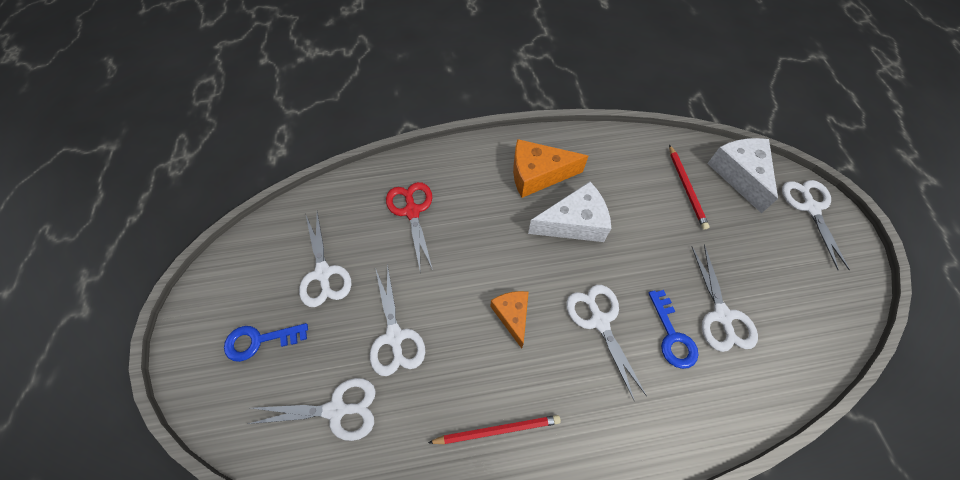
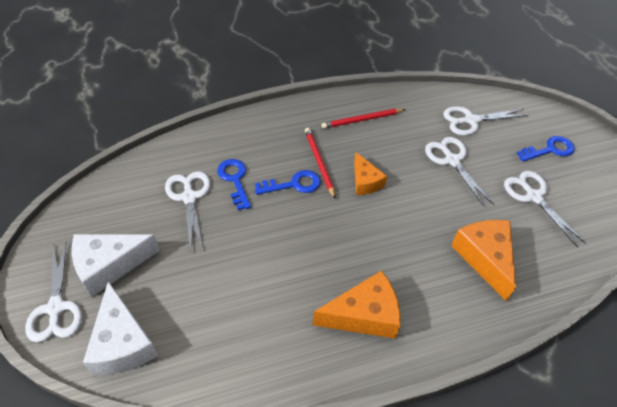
camera: 170 degrees right, 10 degrees down
(412, 211) = (485, 258): red scissors -> orange cheese
(574, 223) = (319, 263): white cheese -> white cheese (109, 266)
(599, 321) = (293, 184): white scissors -> blue key
(686, 188) = (192, 317): red pencil -> red pencil (319, 162)

